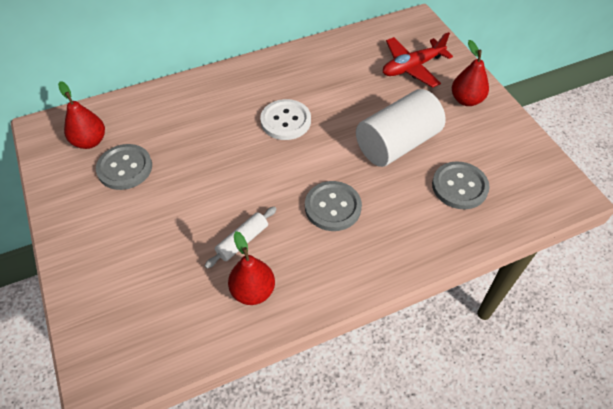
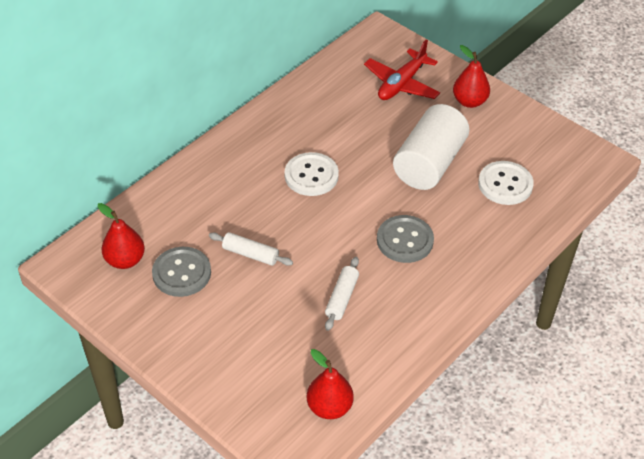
camera: 25 degrees left, 5 degrees down
(190, 172) = (250, 254): none -> white rolling pin
(253, 291) = (378, 335): red pear -> red pear (329, 407)
(459, 186) = (505, 184): grey button -> white button

